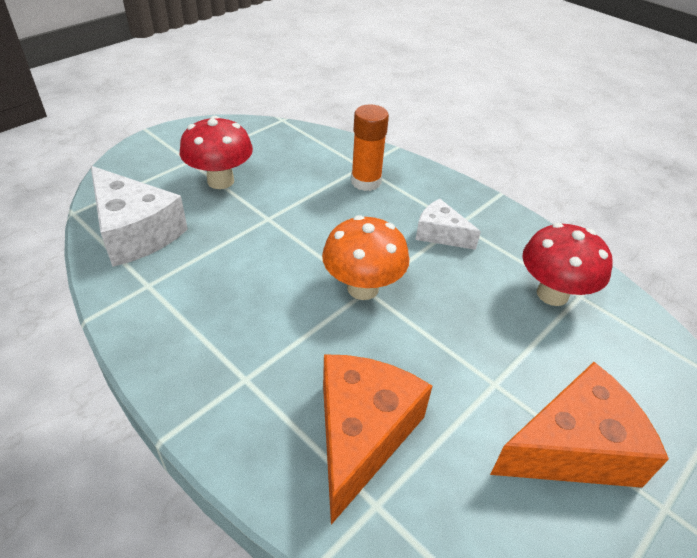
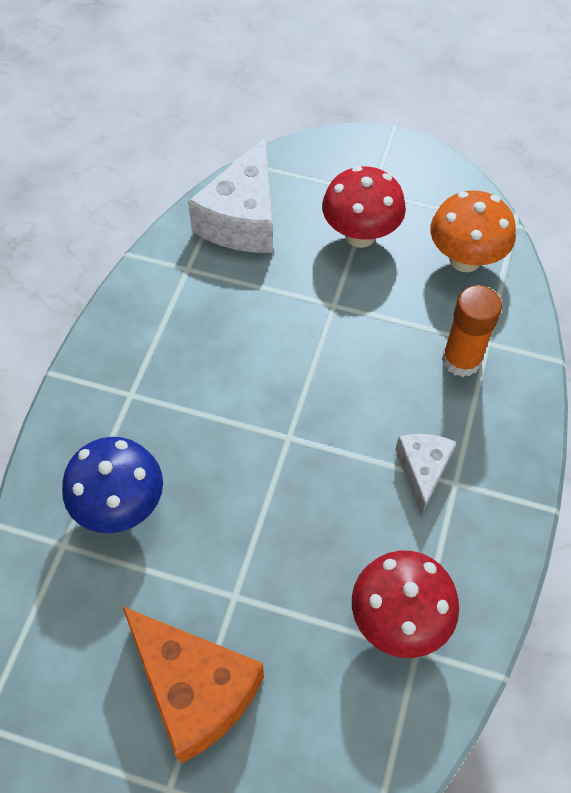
camera: 65 degrees right, 15 degrees up
(362, 434) = (121, 506): orange cheese -> blue mushroom
(363, 288) = (289, 432): orange mushroom -> orange mushroom (465, 259)

